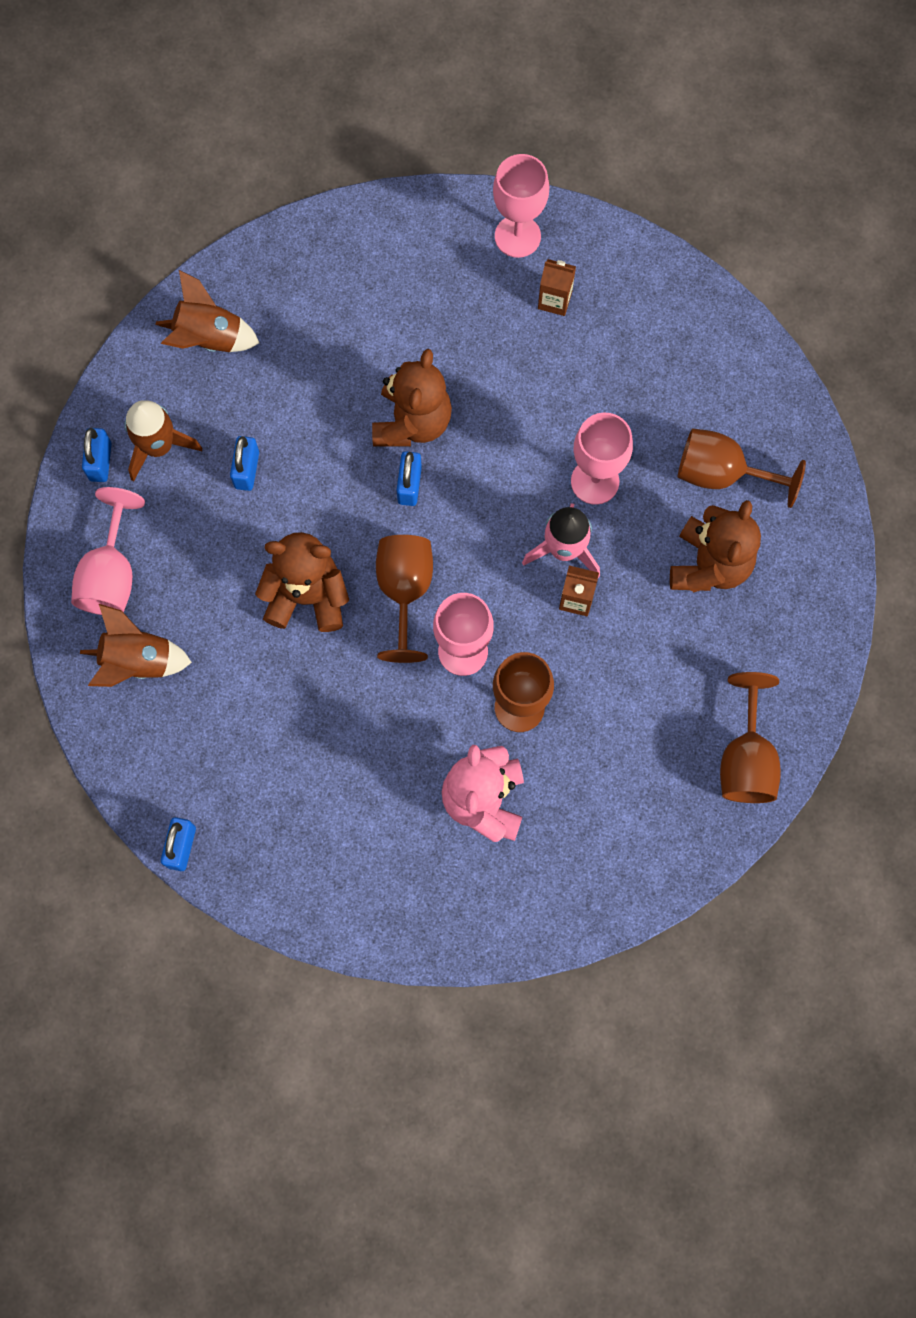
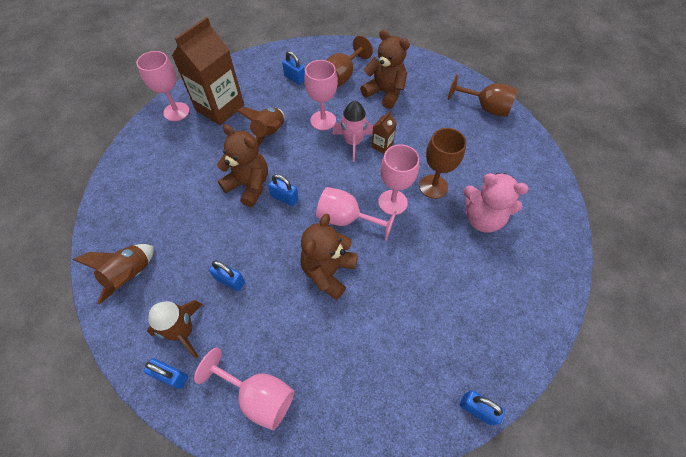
camera: 70 degrees left, 15 degrees down
(138, 662) = (331, 397): brown rocket -> brown rocket (269, 134)
(404, 591) = (346, 219): brown goblet -> pink goblet
(554, 300) = (220, 108): brown carton -> brown carton, size x2.29
(680, 392) = (294, 78): none -> blue padlock

